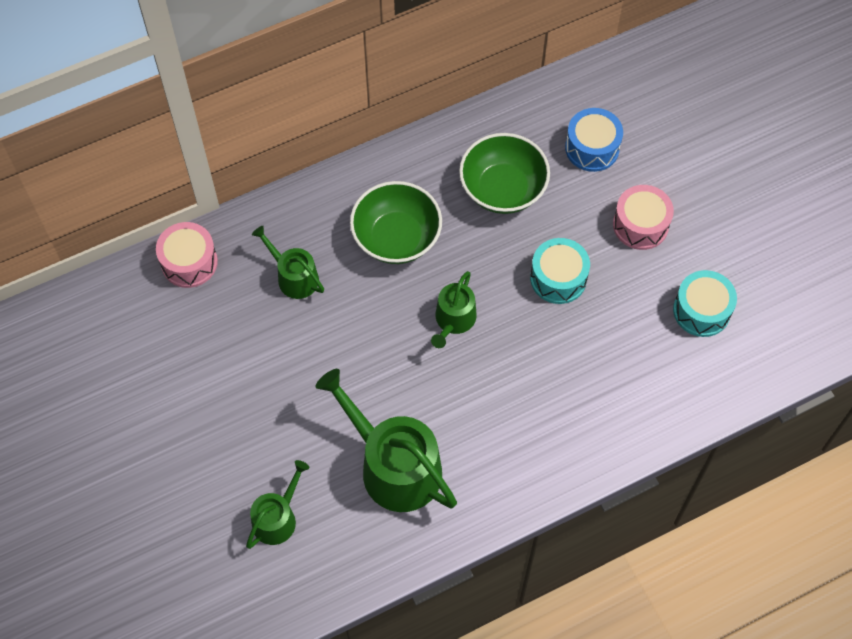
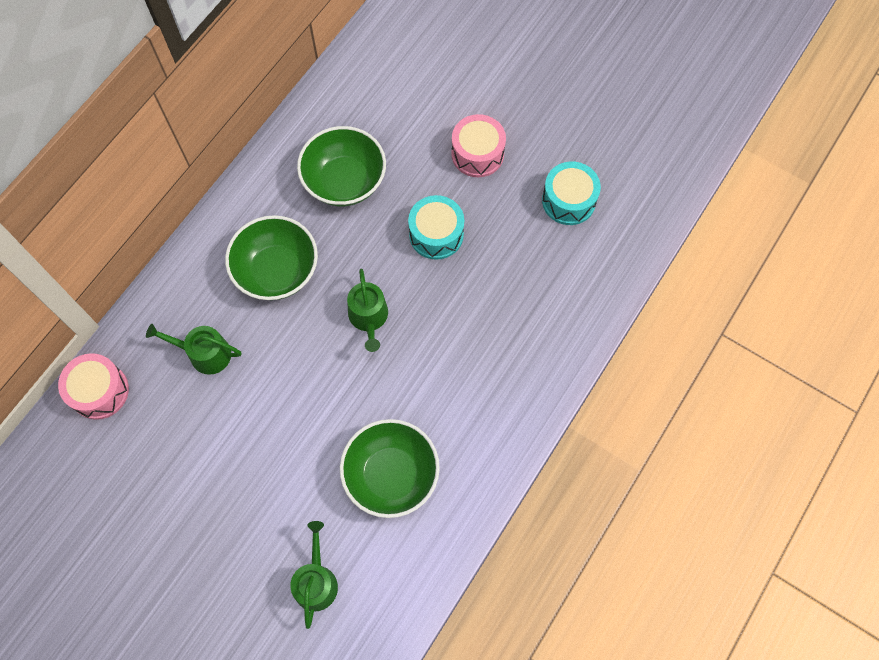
camera: 30 degrees left, 5 degrees up
(393, 465) = (391, 475): green watering can -> green bowl
(592, 148) = (399, 108): blue drum -> none

